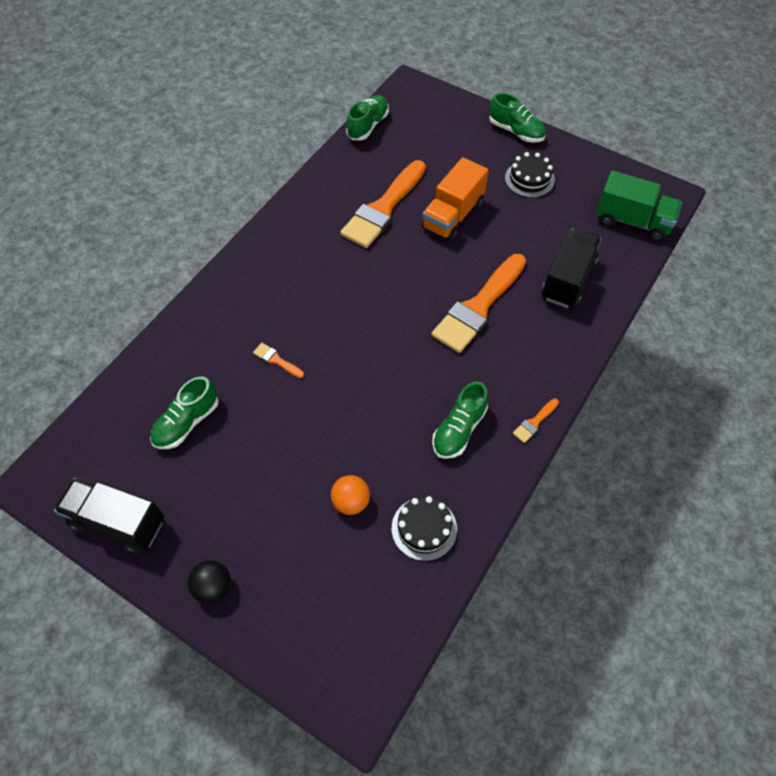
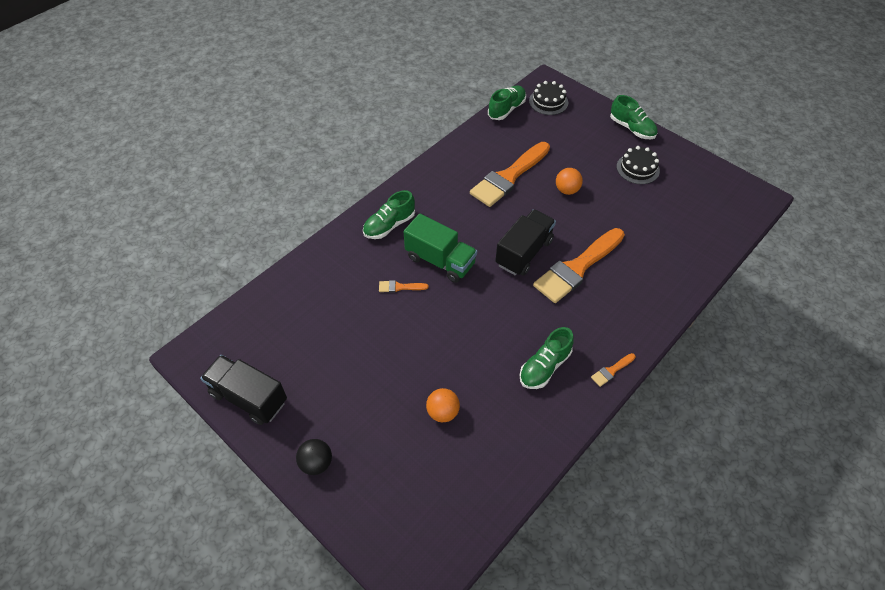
camera: 10 degrees right, 5 degrees down
(187, 422) = (318, 326): green shoe -> green shoe (389, 225)
(276, 360) = (400, 287): orange brush -> orange brush turned 45 degrees counterclockwise
(424, 528) = (501, 444): black cake -> black cake (548, 102)
(453, 215) = (567, 190): orange truck -> orange ball
(567, 280) = (658, 256): black truck -> black truck (524, 252)
(632, 221) = (723, 215): green truck -> green truck (440, 261)

